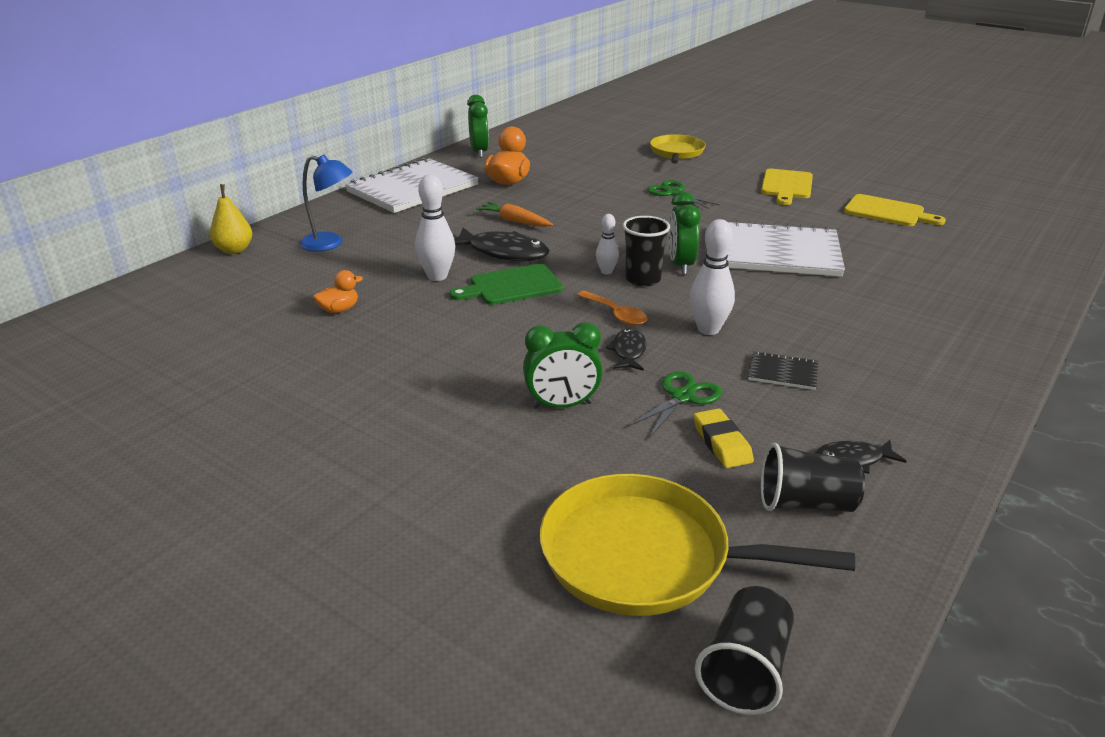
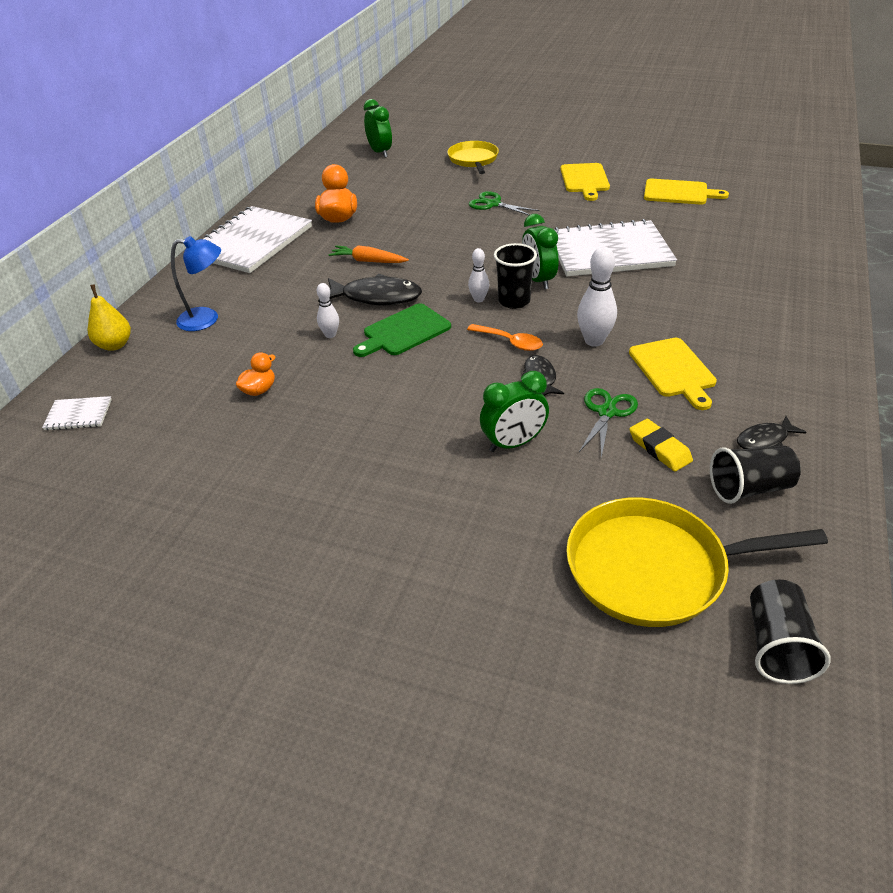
camera: 15 degrees left, 10 degrees up
(165, 299) = (78, 415): none -> white notebook
(437, 276) = (330, 335): white bowling pin -> white bowling pin, size x0.59
(479, 152) = (292, 189): green clock -> green clock (380, 152)
(783, 372) = (673, 370): black notebook -> yellow cutting board

